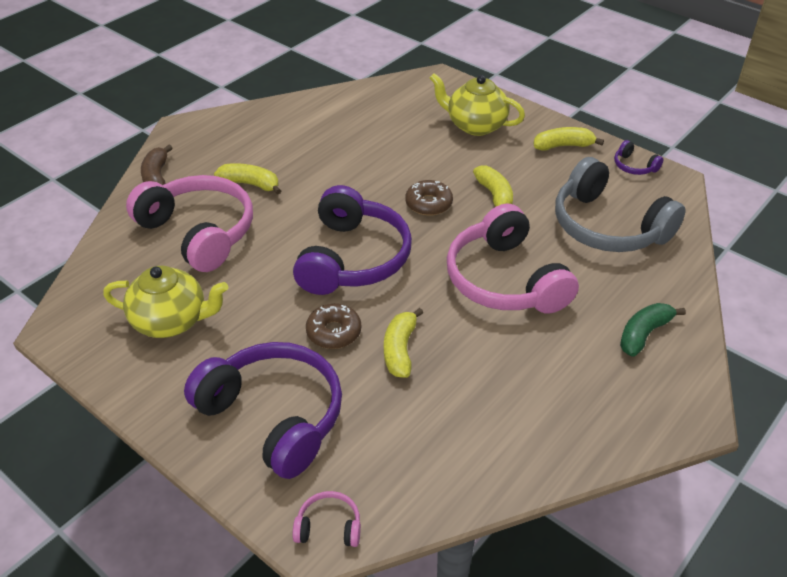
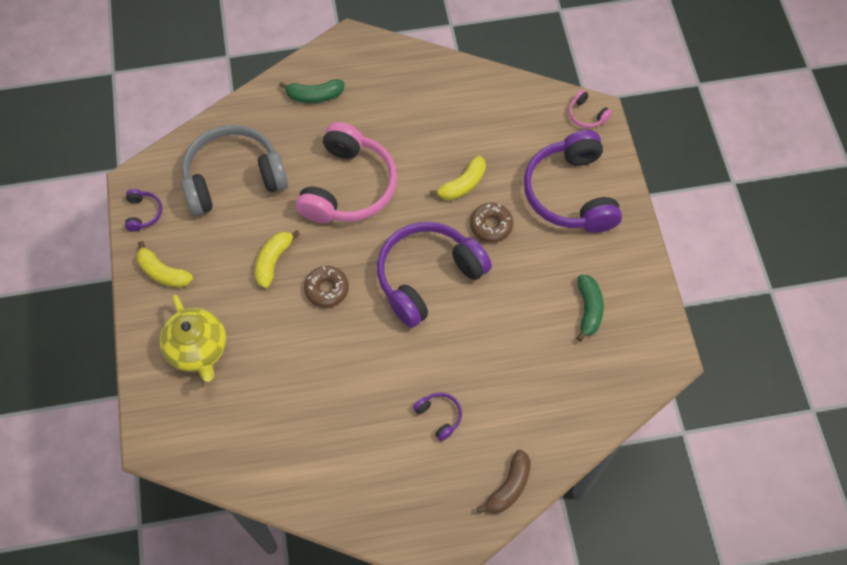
camera: 140 degrees left, 20 degrees up
(171, 321) = (588, 309): yellow teapot -> green banana
(199, 232) = (517, 387): pink headphones -> none
(250, 184) = (439, 416): yellow banana -> purple headphones
(608, 226) = (233, 178): grey headphones -> grey headphones turned 105 degrees counterclockwise

